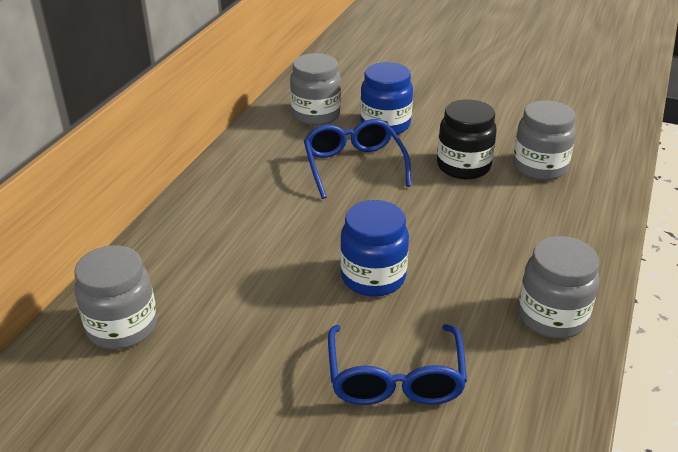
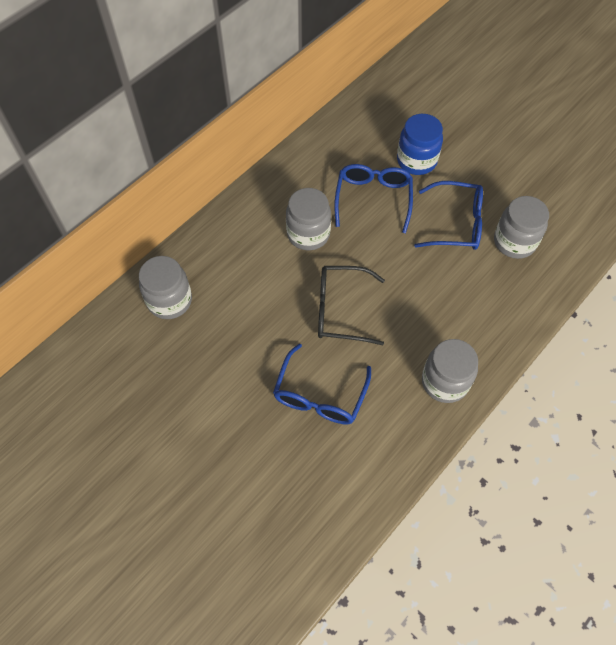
camera: 20 degrees right, 25 degrees up
(316, 115) = (367, 134): grey jar -> grey jar (308, 234)
(373, 277) = (341, 310): blue jar -> black glasses
(463, 166) = (456, 223): black jar -> blue glasses

